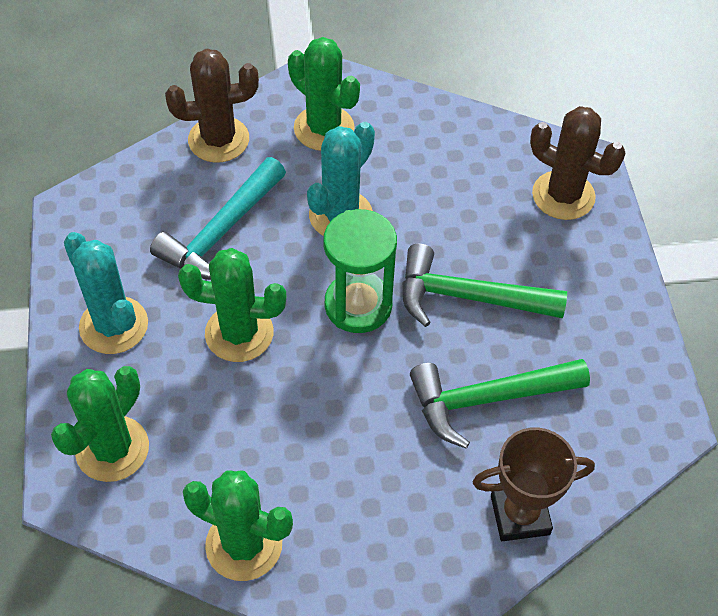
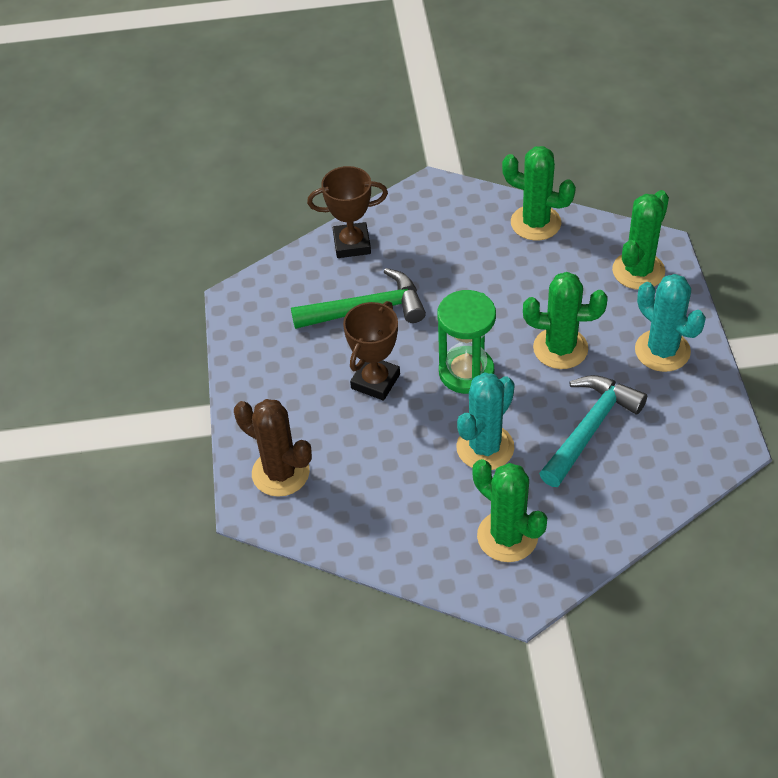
camera: 175 degrees left, 5 degrees down
(218, 140) = (610, 520): brown cactus -> none
(468, 297) = (375, 381): green hammer -> brown trophy

